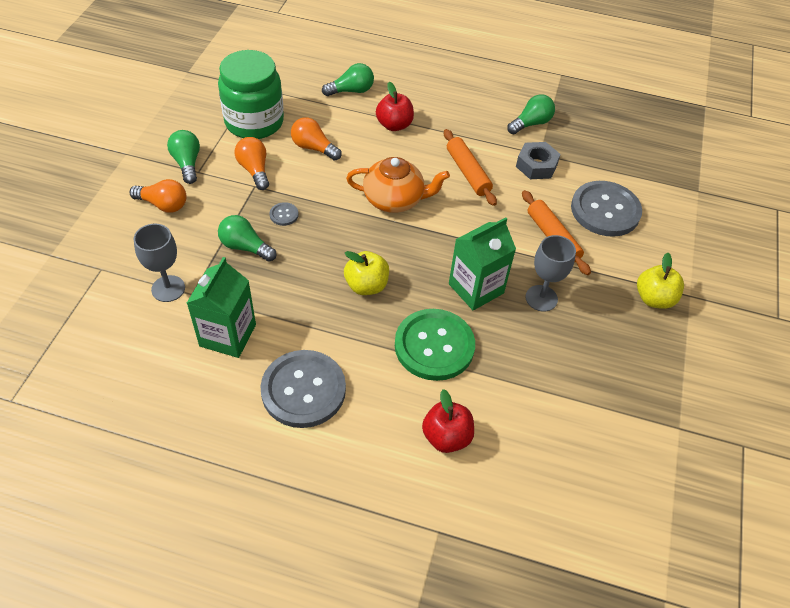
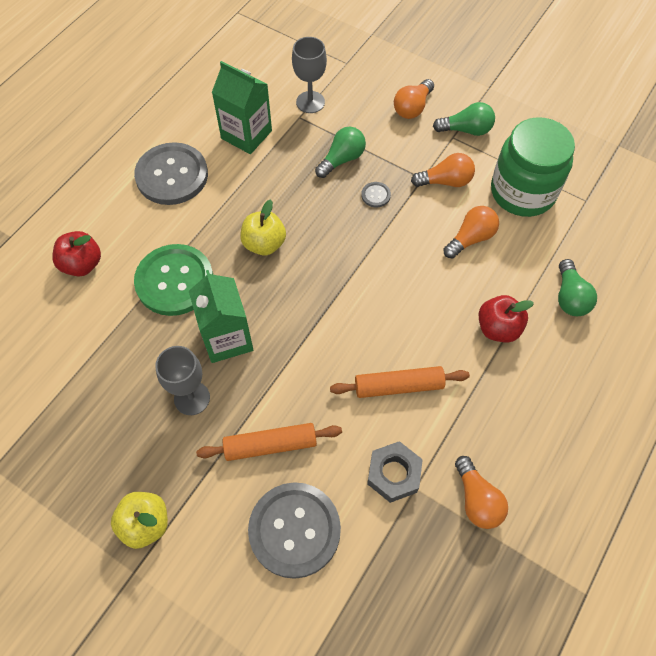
camera: 110 degrees right, 10 degrees up
(394, 200) = (372, 296): orange teapot -> none
(531, 123) = (477, 499): green light bulb -> orange light bulb

